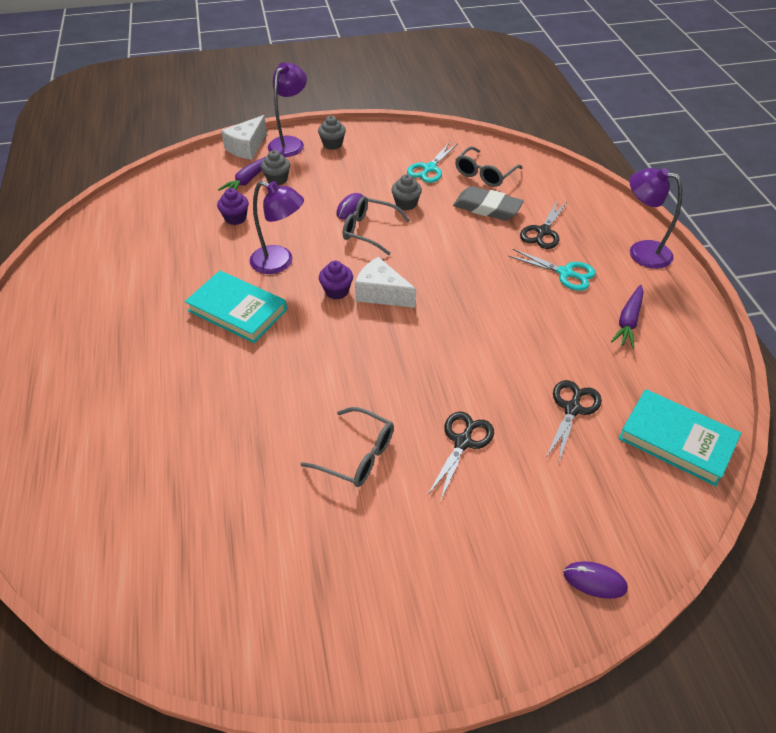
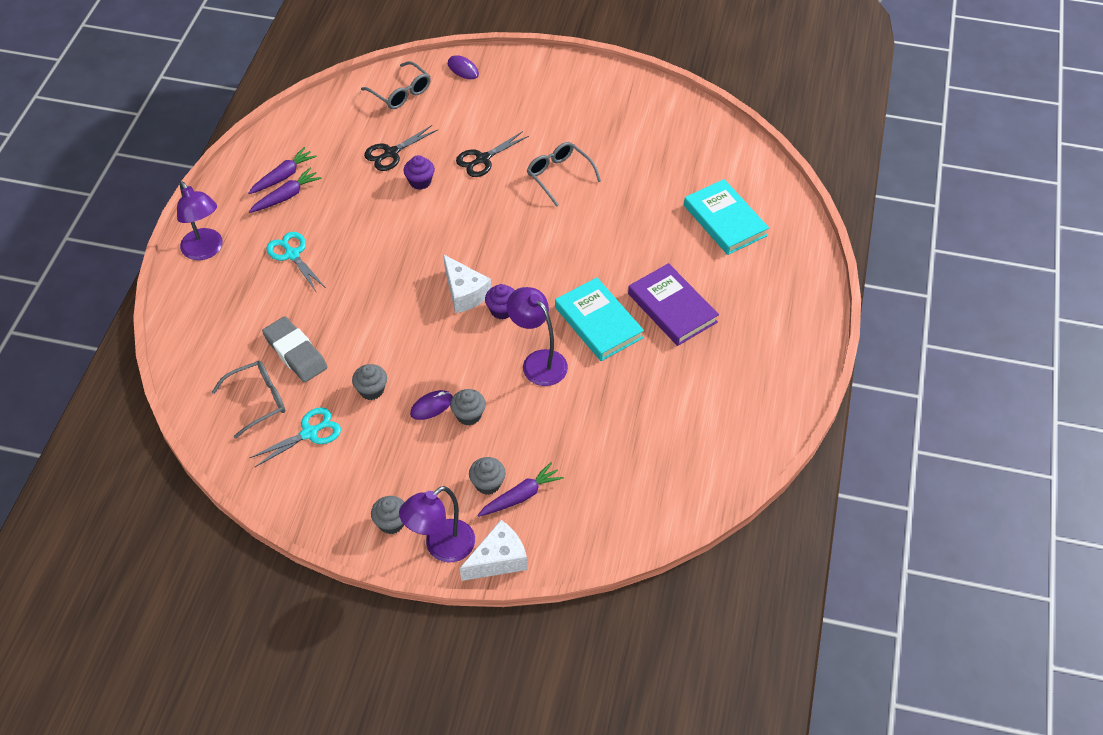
camera: 155 degrees left, 5 degrees up
(165, 348) = (672, 308): none -> purple book
(235, 218) = (558, 439): purple cupcake -> purple cupcake (420, 182)
(317, 211) = (469, 415): none -> grey cupcake
(369, 230) = (431, 368): grey glasses -> grey glasses (401, 93)
(543, 232) = (269, 304): black scissors -> none
(654, 340) = (283, 176): none -> purple carrot
(676, 440) = (342, 113): turquoise book -> turquoise book (725, 220)

